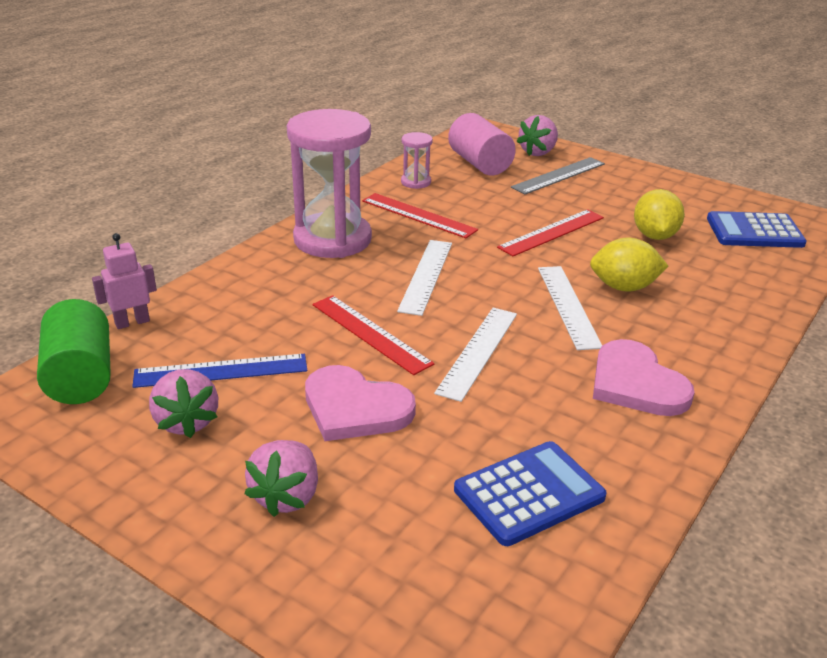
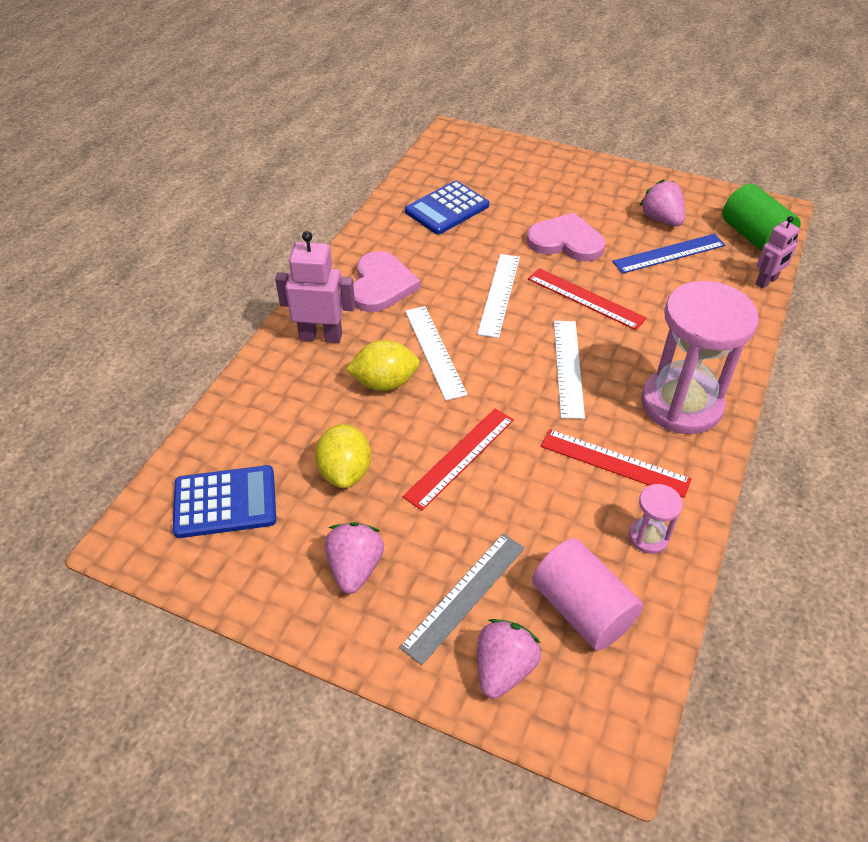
camera: 170 degrees right, 15 degrees up
(287, 496) = (576, 191): pink strawberry -> pink strawberry (355, 568)
(636, 383) = (381, 285): pink heart -> pink heart turned 45 degrees clockwise
(705, 336) = (321, 336): none -> pink robot

